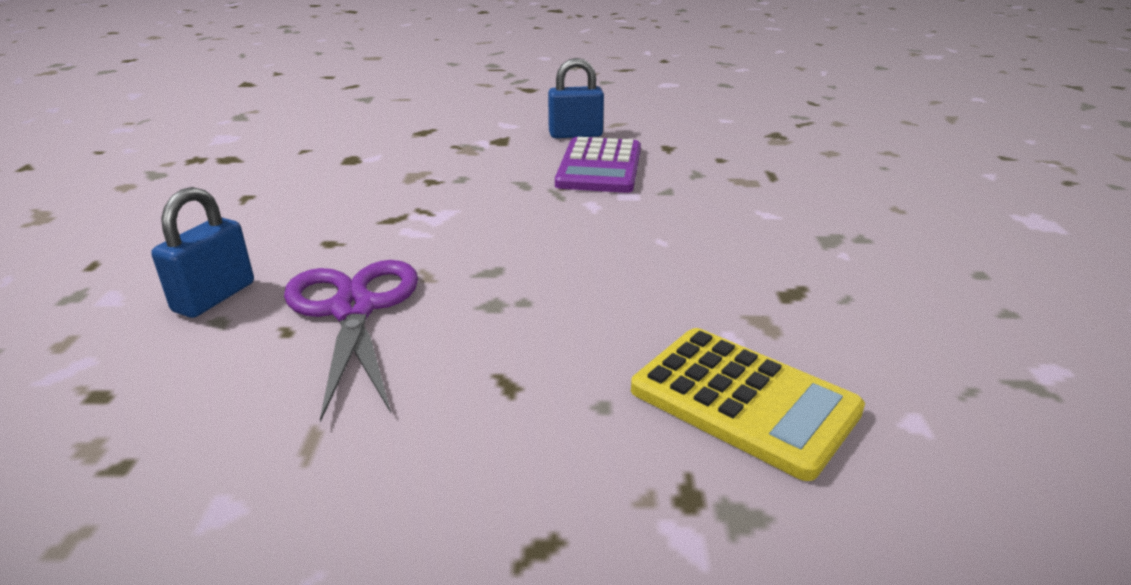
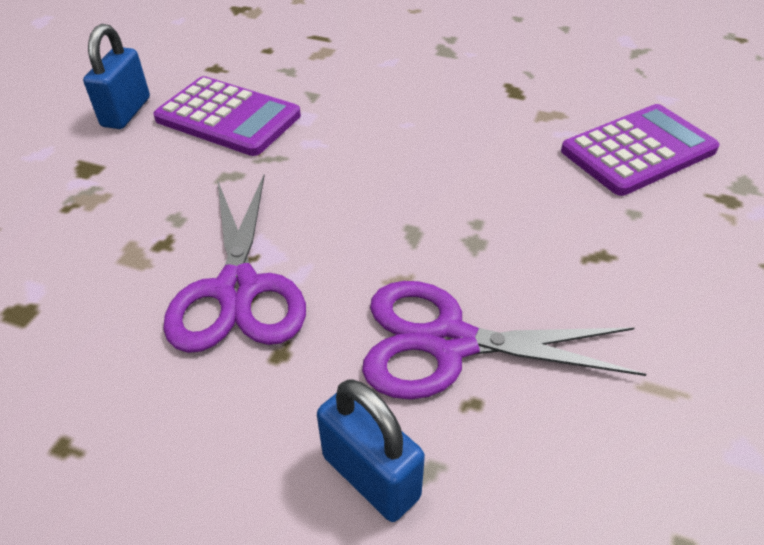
camera: 70 degrees left, 15 degrees up
(392, 214) = (238, 289): none -> purple scissors
(743, 401) = (638, 151): yellow calculator -> purple calculator

